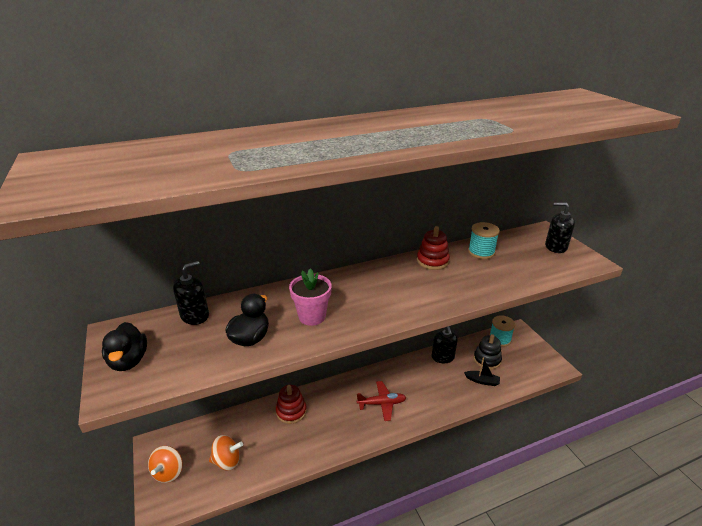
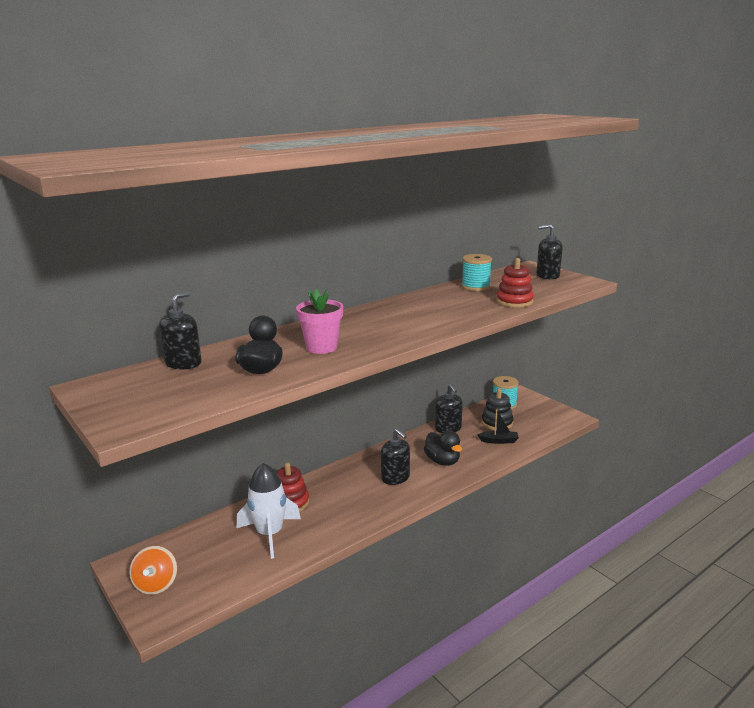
camera: 15 degrees left, 10 degrees down
(129, 361) = (126, 403): black duck -> black duck (442, 461)
(227, 461) = (229, 560): orange spinning top -> none
(265, 441) = (269, 534): none -> white rocket
(382, 403) = (395, 478): red plane -> black soap dispenser
(432, 261) = (429, 297): red stacking toy -> red stacking toy (514, 301)

